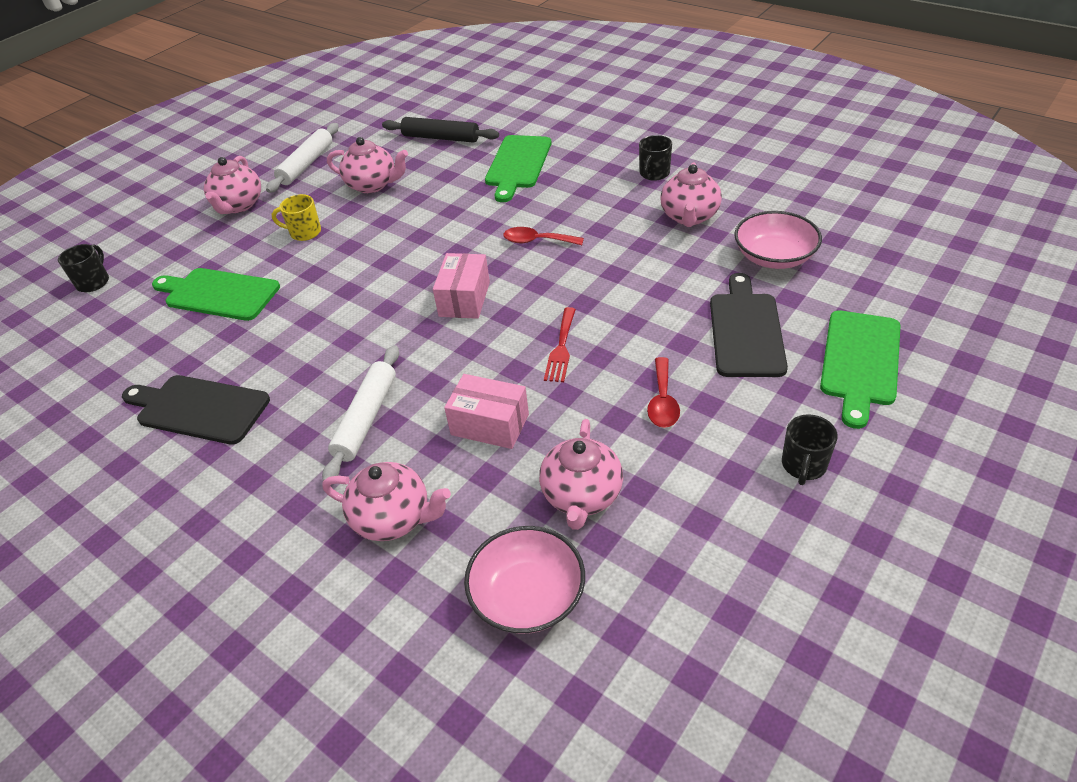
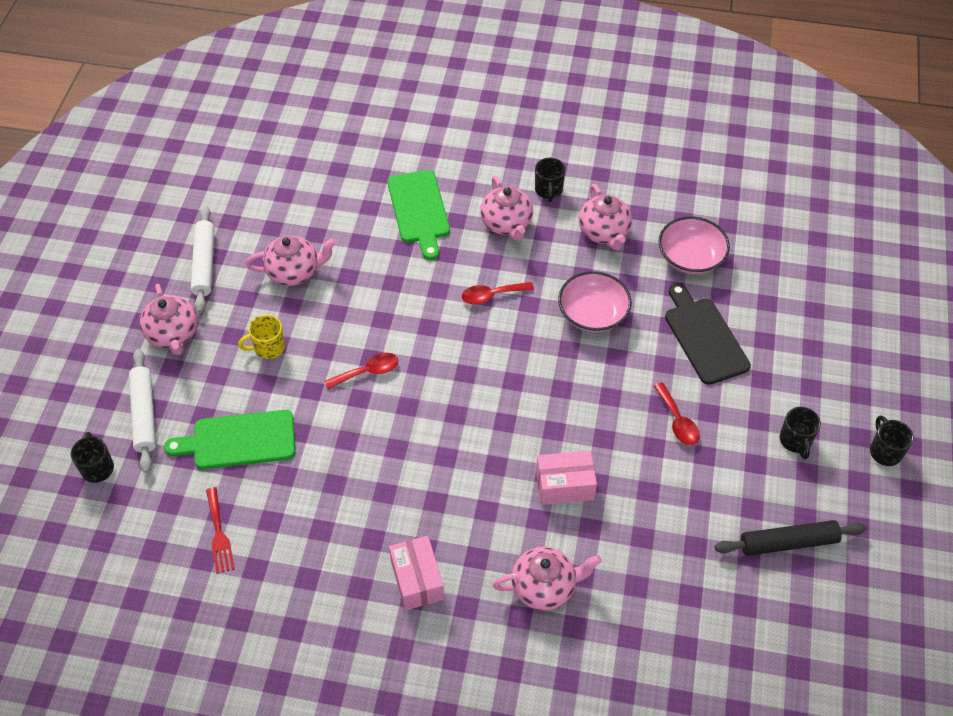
camera: 30 degrees left, 10 degrees up
(199, 408) = (317, 556): black cutting board -> none
(366, 418) = (466, 514): white rolling pin -> white rolling pin (144, 414)
(373, 272) = (368, 372): none -> red spoon
(441, 138) = (321, 194): black rolling pin -> black rolling pin (788, 542)
(464, 299) = (468, 375): pink box -> pink box (417, 580)
(527, 596) = (672, 605): pink bowl -> pink bowl (593, 313)
(561, 348) = (576, 398): red fork -> red fork (219, 534)
(582, 496) = (665, 519): pink teapot -> pink teapot (507, 224)
(860, 362) = (794, 340): green cutting board -> none
(929, 516) = (885, 451): none -> black mug

